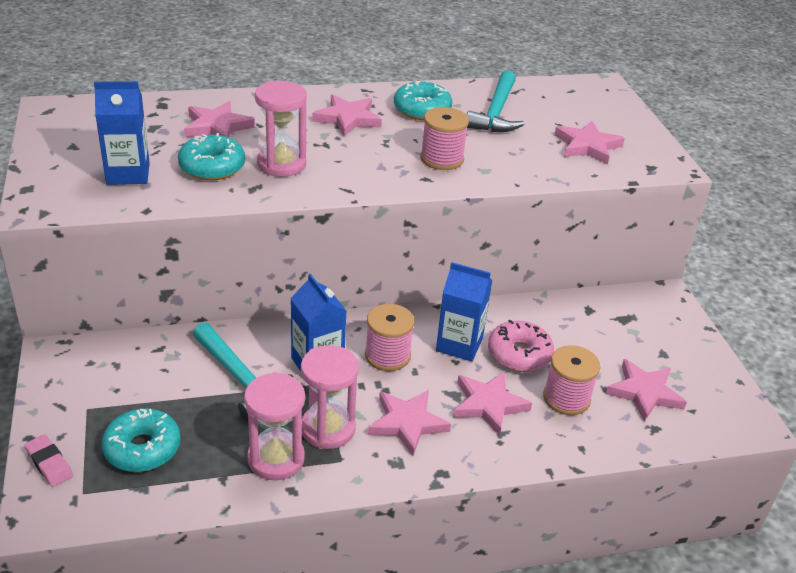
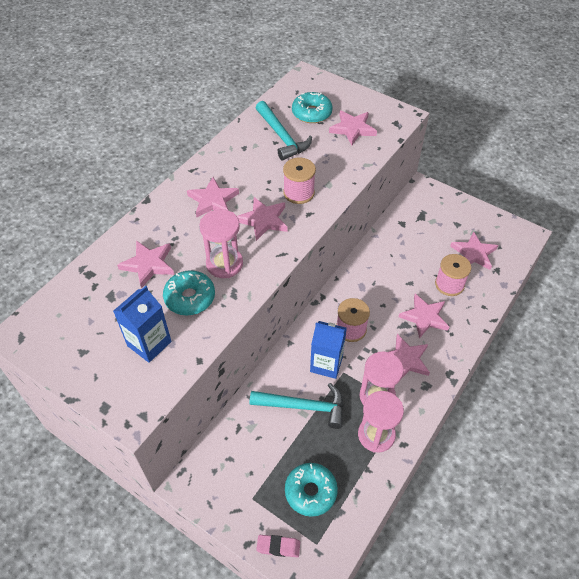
camera: 40 degrees left, 15 degrees up
(371, 157) = (263, 220): none -> pink star
(422, 110) = (242, 163): turquoise donut -> turquoise donut (311, 113)
(459, 344) = (373, 293): blue carton -> none
(519, 354) = (404, 276): pink donut -> none

